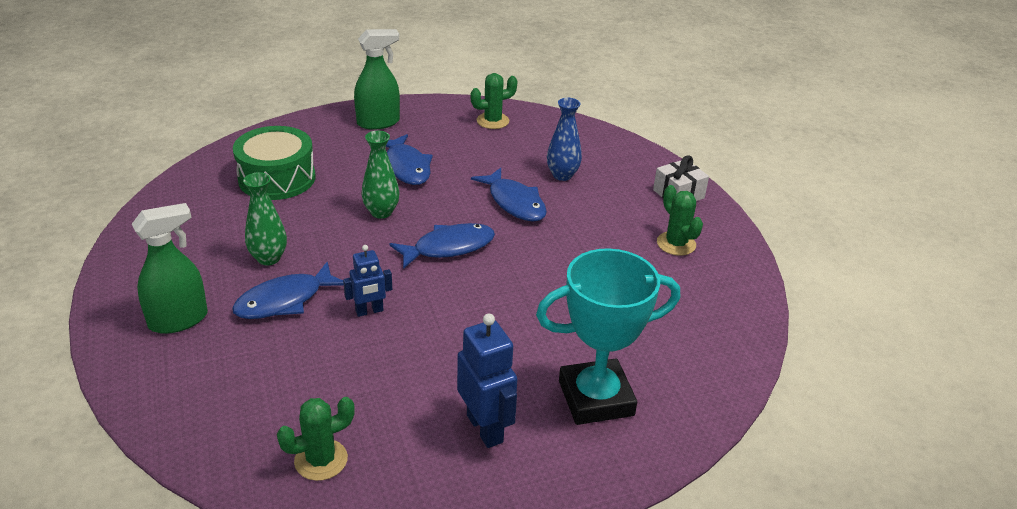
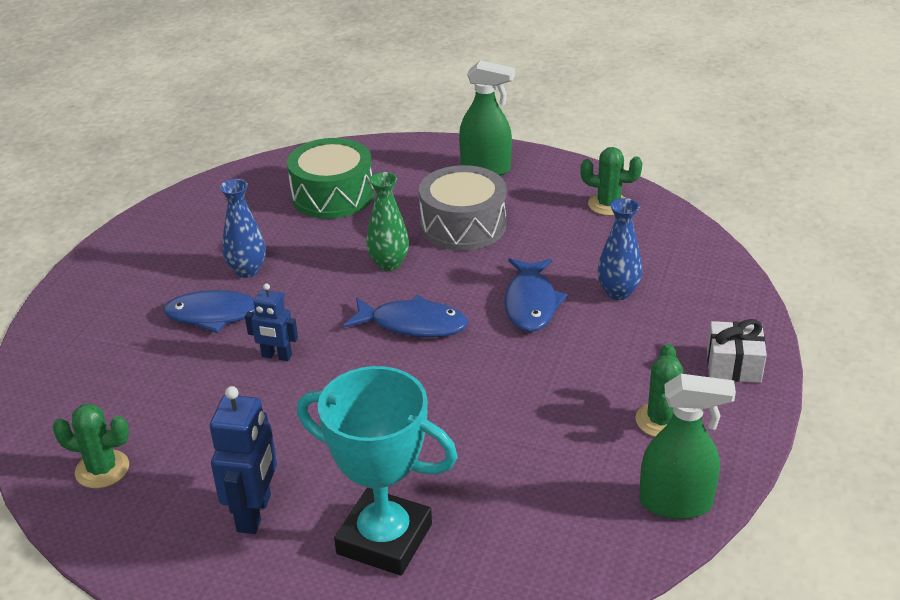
camera: 40 degrees right, 0 degrees up
(179, 320) = (126, 297): green spray bottle -> green spray bottle (676, 503)
(268, 258) = (247, 270): green vase -> blue vase
(407, 167) = (463, 225): blue fish -> grey drum

